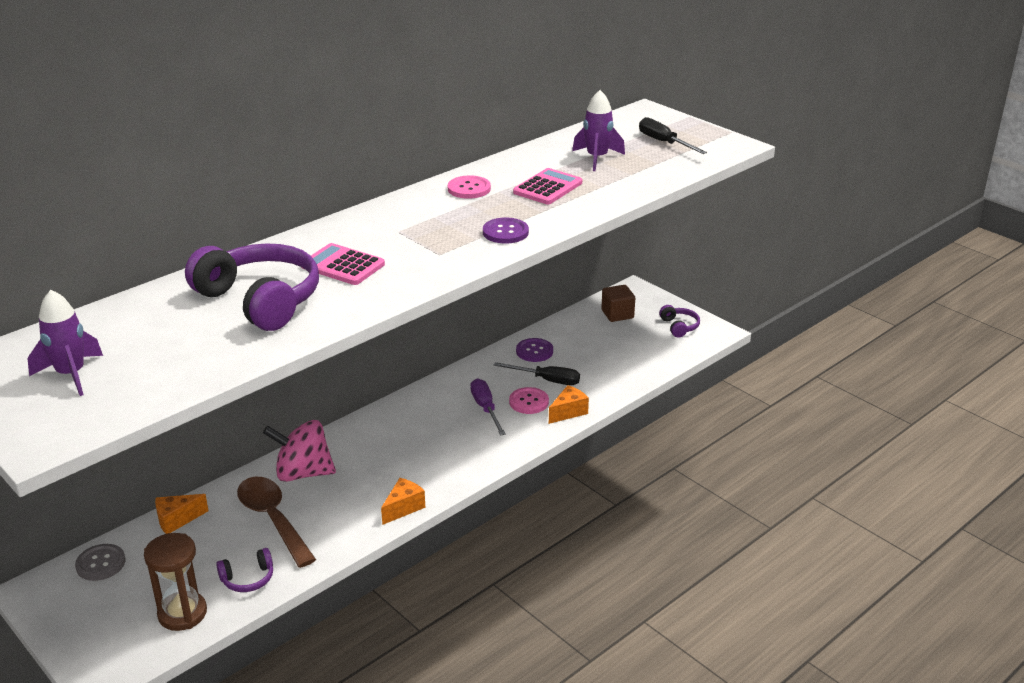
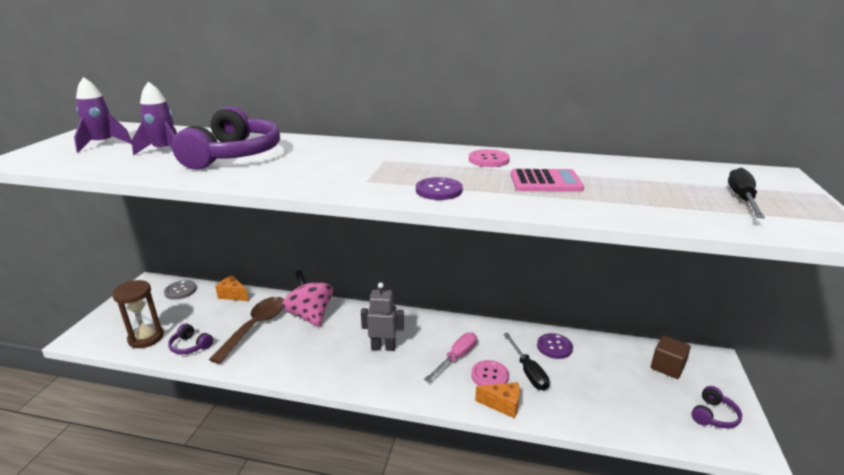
camera: 55 degrees right, 5 degrees down
(343, 265) = (309, 160): pink calculator -> none
(403, 508) = (305, 375): orange cheese -> none
(419, 444) = (383, 347): none -> grey robot
(486, 408) = (456, 358): purple screwdriver -> pink screwdriver
(597, 158) = (639, 183): purple rocket -> purple rocket (164, 151)

